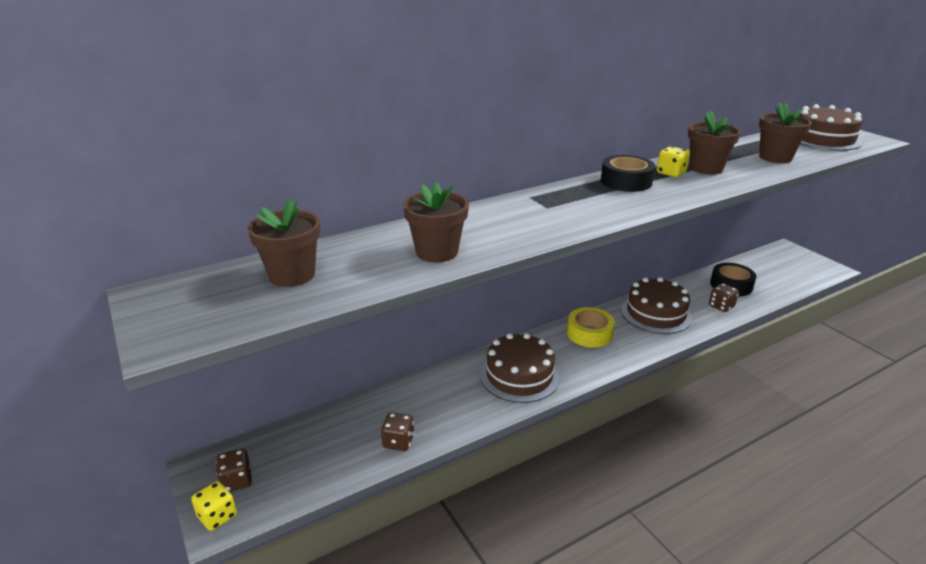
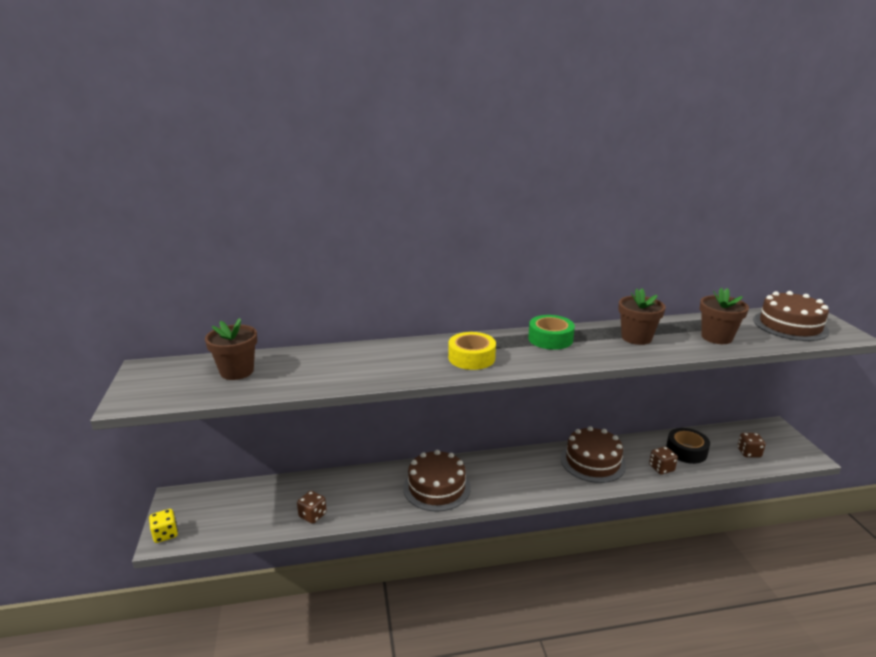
camera: 20 degrees right, 5 degrees down
(236, 481) = (191, 513): brown dice -> brown dice (749, 453)
(437, 252) = (345, 373): brown flower pot -> none
(589, 334) = (519, 466): yellow tape -> yellow tape (471, 358)
(626, 181) = (550, 339): black tape -> green tape
(671, 173) = (598, 337): yellow dice -> none

